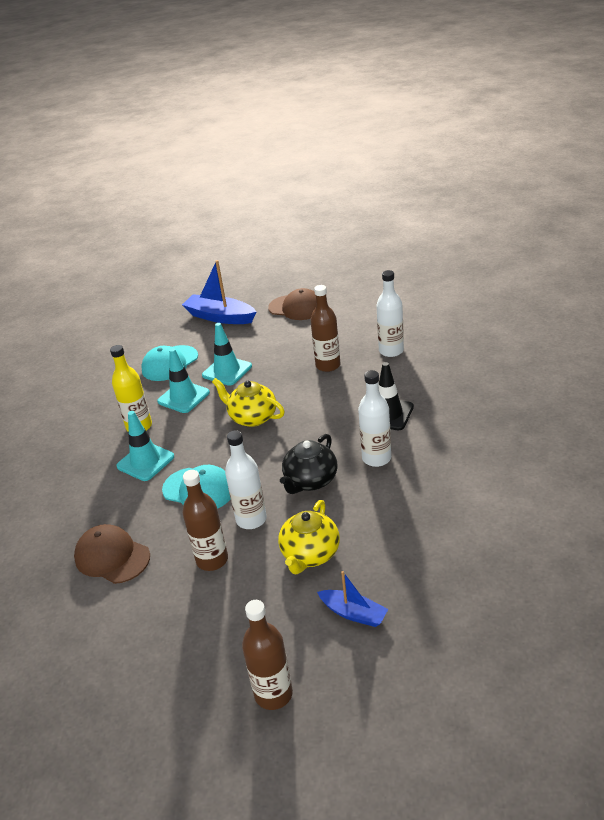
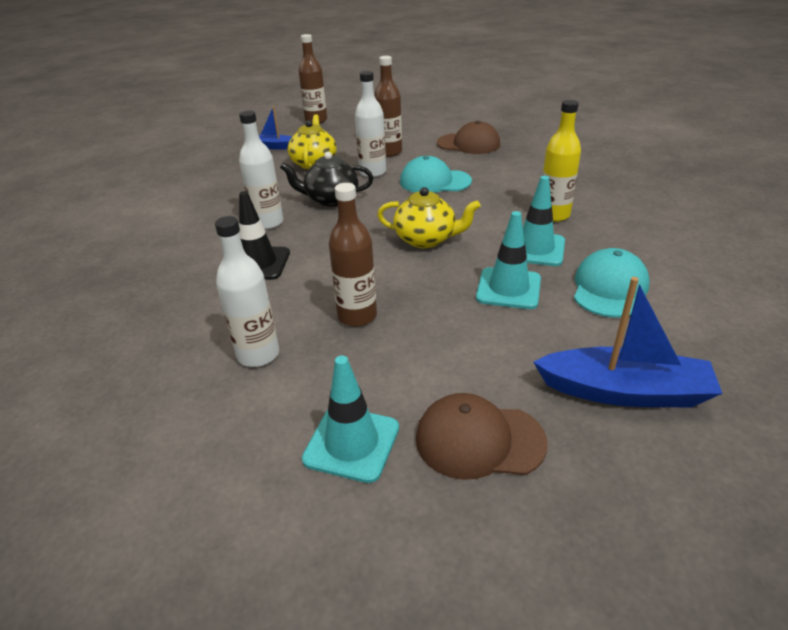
camera: 160 degrees right, 0 degrees up
(145, 461) = (509, 191): turquoise traffic cone -> turquoise traffic cone (351, 443)
(310, 481) = (331, 199): black teapot -> black teapot turned 105 degrees counterclockwise

